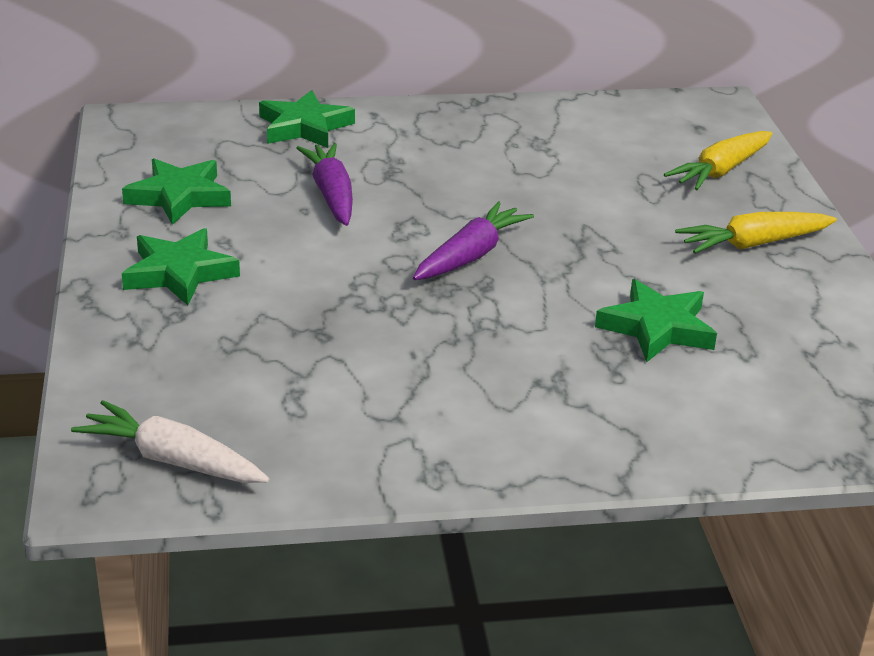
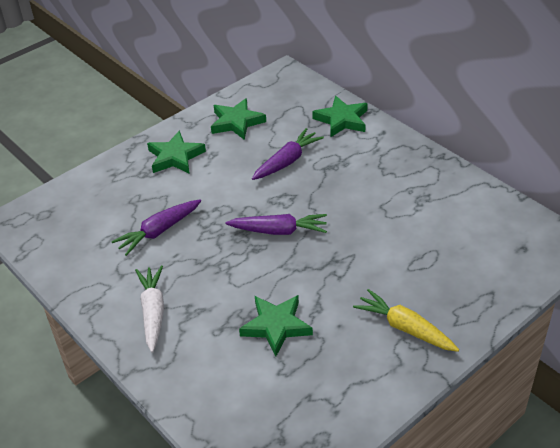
camera: 60 degrees right, 10 degrees up
(173, 460) = (43, 229): white carrot -> white carrot (153, 312)
(339, 349) = (159, 231): none -> purple carrot
(721, 171) = (478, 280): yellow carrot -> none

